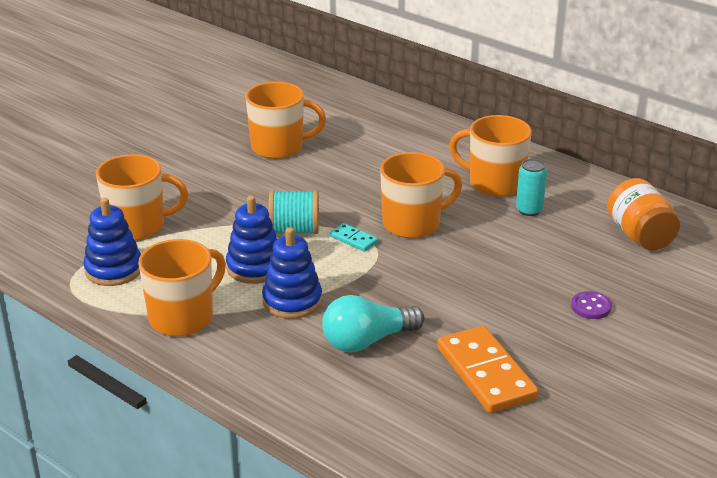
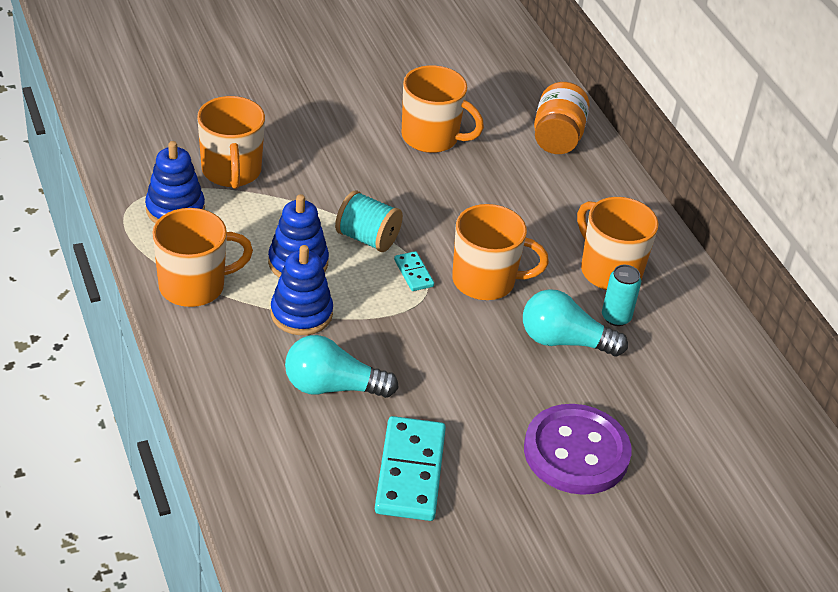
camera: 25 degrees right, 10 degrees up
(138, 226) = (231, 172): orange mug -> orange mug turned 60 degrees clockwise
(485, 373) = (410, 472): orange domino -> turquoise domino
(509, 239) = (564, 341): none -> turquoise light bulb
(591, 306) = (576, 452): purple button -> purple button, size x2.41
(640, 235) = (704, 398): orange jar -> orange jar (557, 137)

